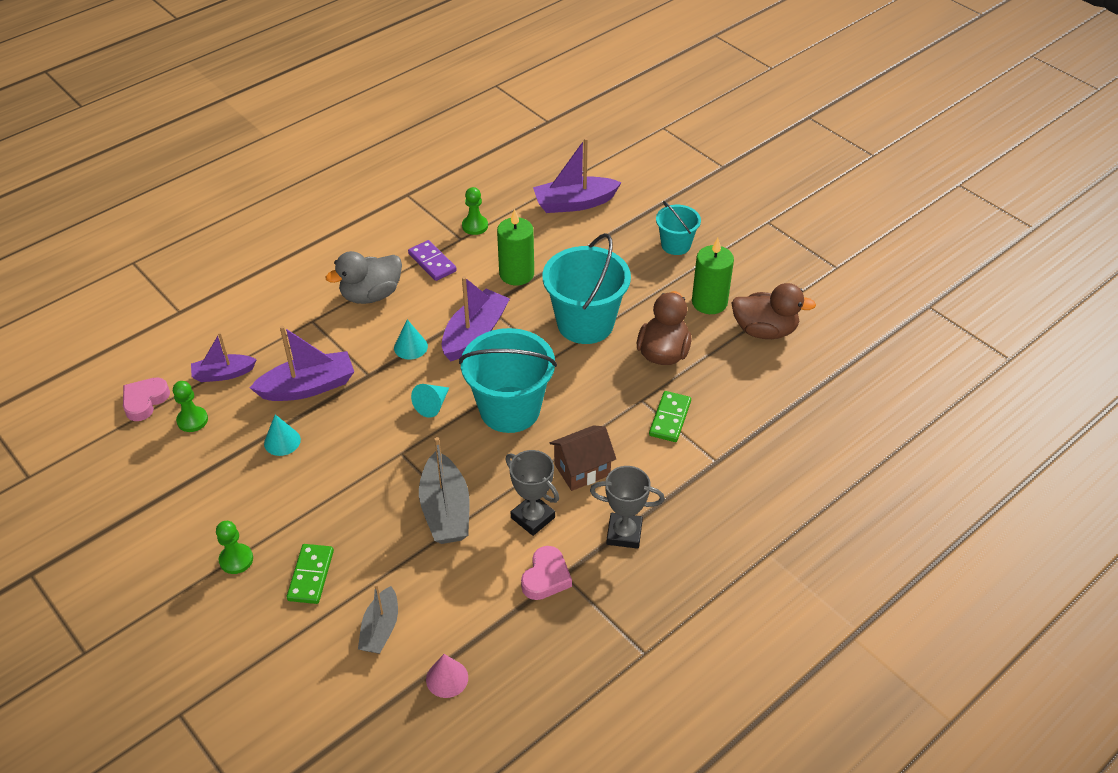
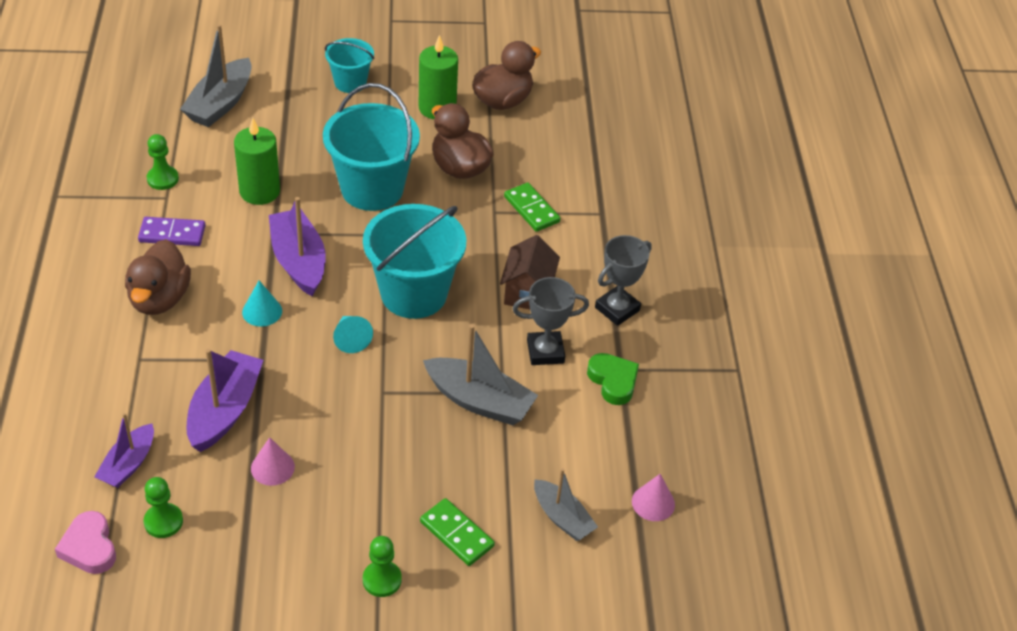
camera: 55 degrees left, 0 degrees up
(282, 441) = (272, 467): turquoise cone -> pink cone
(371, 295) = (159, 298): grey duck -> brown duck
(546, 577) = (613, 381): pink heart -> green heart
(574, 203) = (220, 103): purple boat -> grey boat

